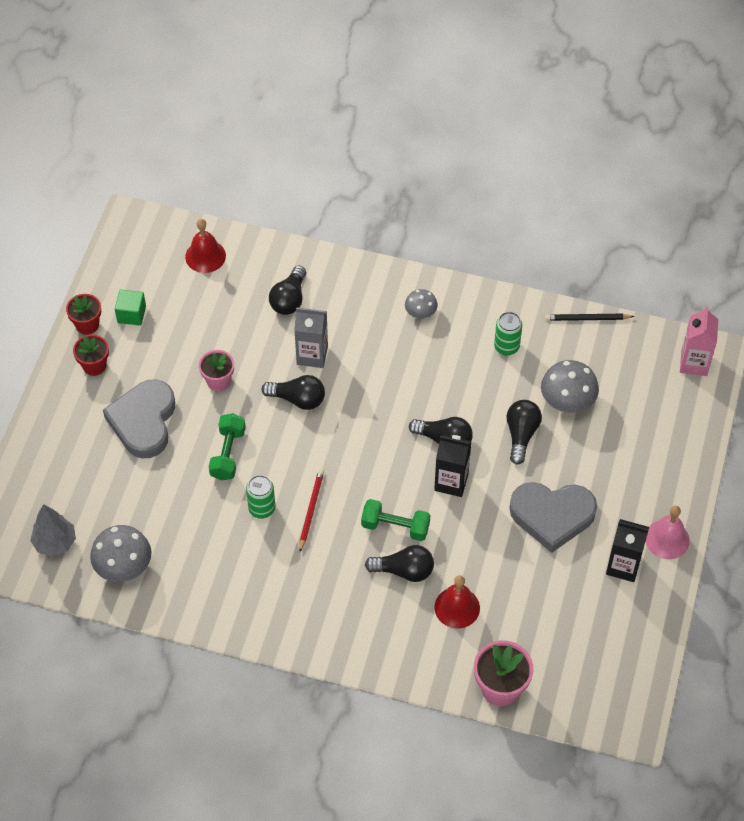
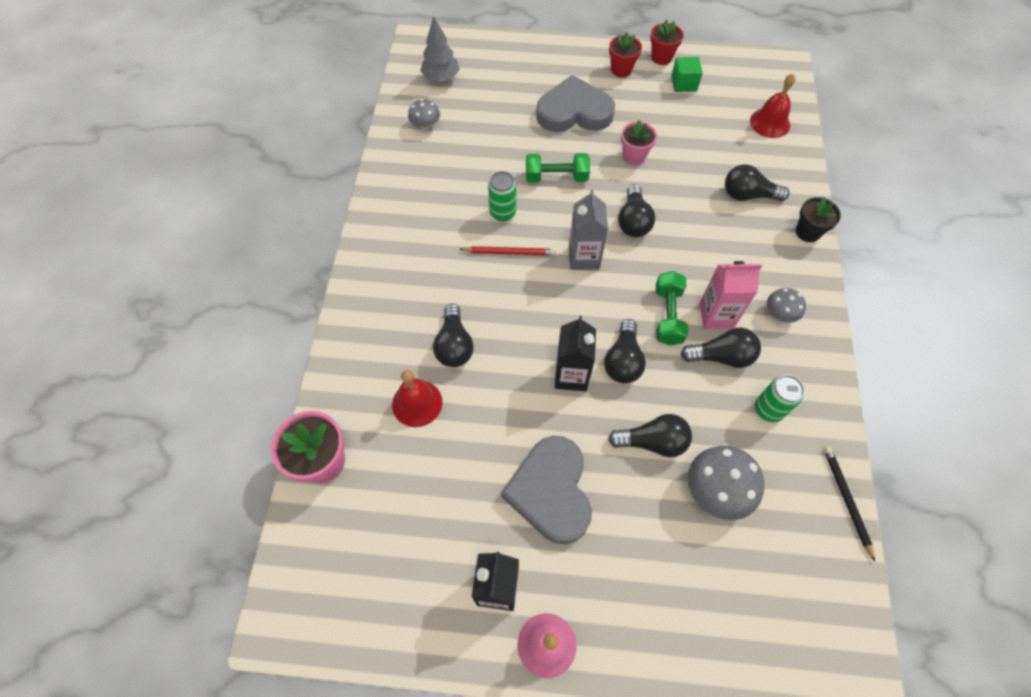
camera: 80 degrees right, 5 degrees up
(123, 566) = (425, 125): grey mushroom -> grey mushroom, size x0.59
(312, 355) = (689, 224): grey carton -> grey carton (584, 257)
(341, 266) = (807, 232): none -> black flower pot
(395, 526) = (505, 329): green dumbbell -> green dumbbell (668, 315)
(453, 366) = (721, 356): none -> black light bulb
(694, 363) = (832, 657): pink carton -> pink carton (716, 315)

